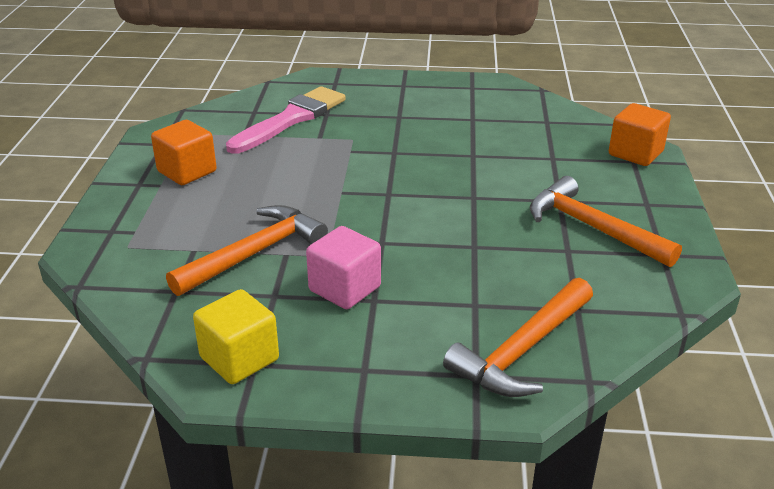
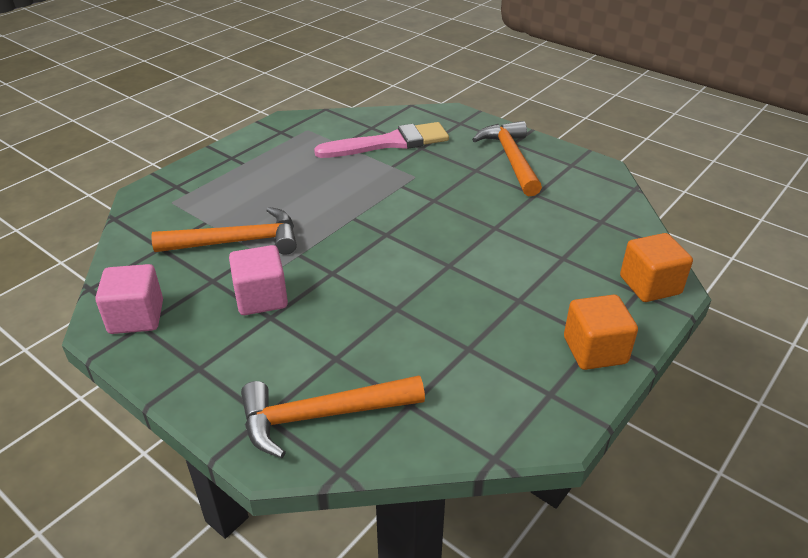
camera: 35 degrees right, 5 degrees up
(187, 171) = (270, 159): orange cube -> orange cube (595, 350)
(239, 358) = (136, 317): yellow cube -> pink cube
(592, 228) = (515, 338): orange hammer -> orange hammer (510, 159)

